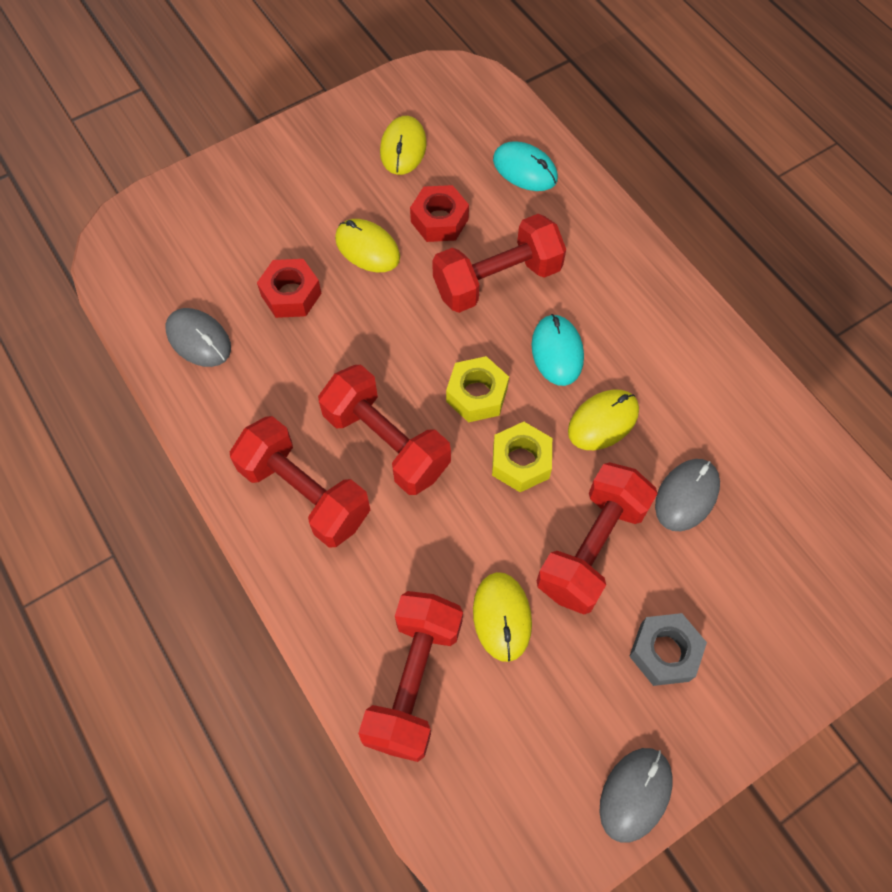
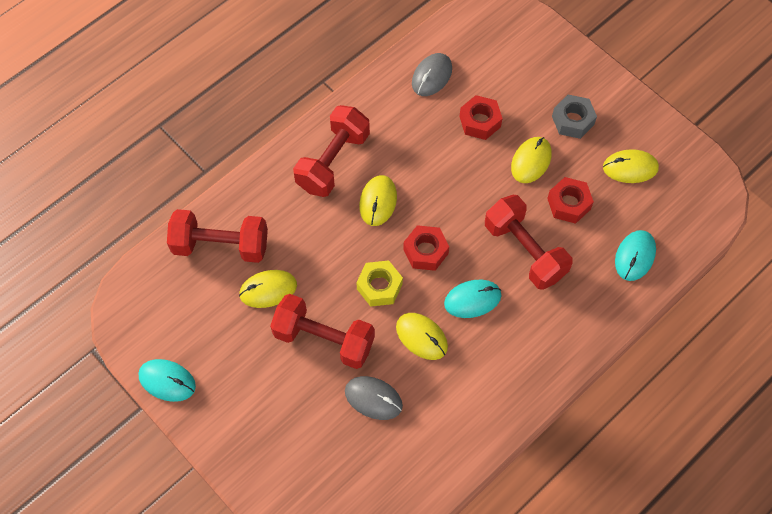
camera: 80 degrees right, 0 degrees up
(386, 442) = (378, 201): red dumbbell -> yellow mouse
(477, 395) = (425, 251): yellow nut -> red nut
(635, 794) = (167, 381): grey mouse -> turquoise mouse
(664, 652) = (258, 392): grey nut -> grey nut (572, 121)

